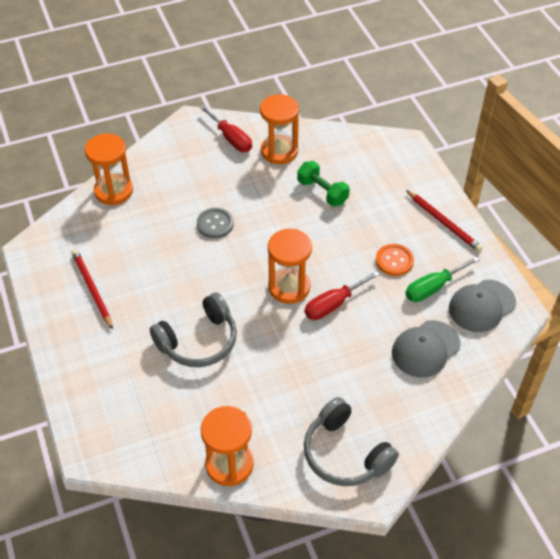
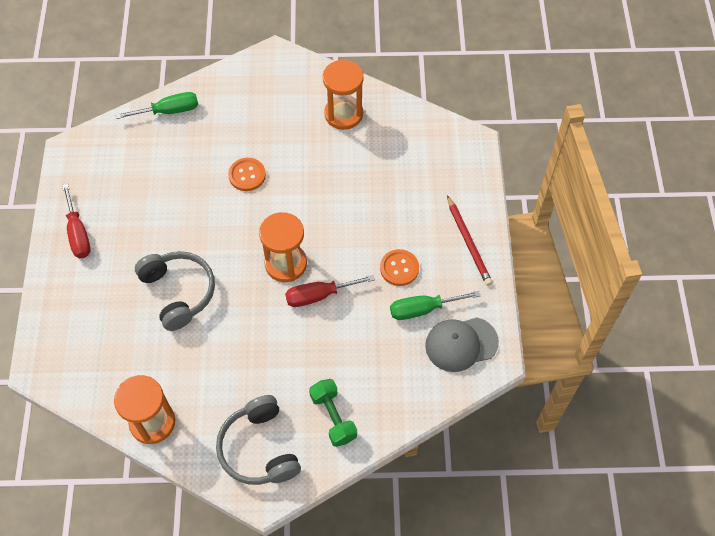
camera: 20 degrees right, 10 degrees up
(92, 289) = (107, 208): red pencil -> none
(113, 191) = (169, 111): orange hourglass -> green screwdriver
(199, 341) = (179, 292): grey headphones -> grey headphones turned 105 degrees counterclockwise
(215, 224) = (247, 175): grey button -> orange button
(231, 138) = (303, 86): red screwdriver -> red screwdriver (78, 233)
(322, 192) = (365, 172): green dumbbell -> green dumbbell (333, 417)
(425, 349) = (384, 370): grey cap -> none

